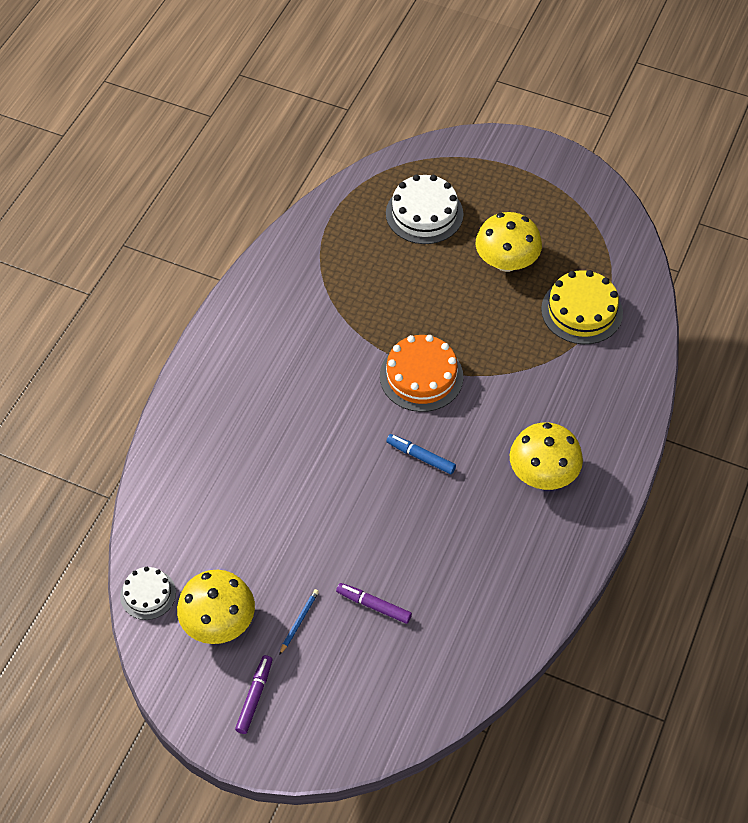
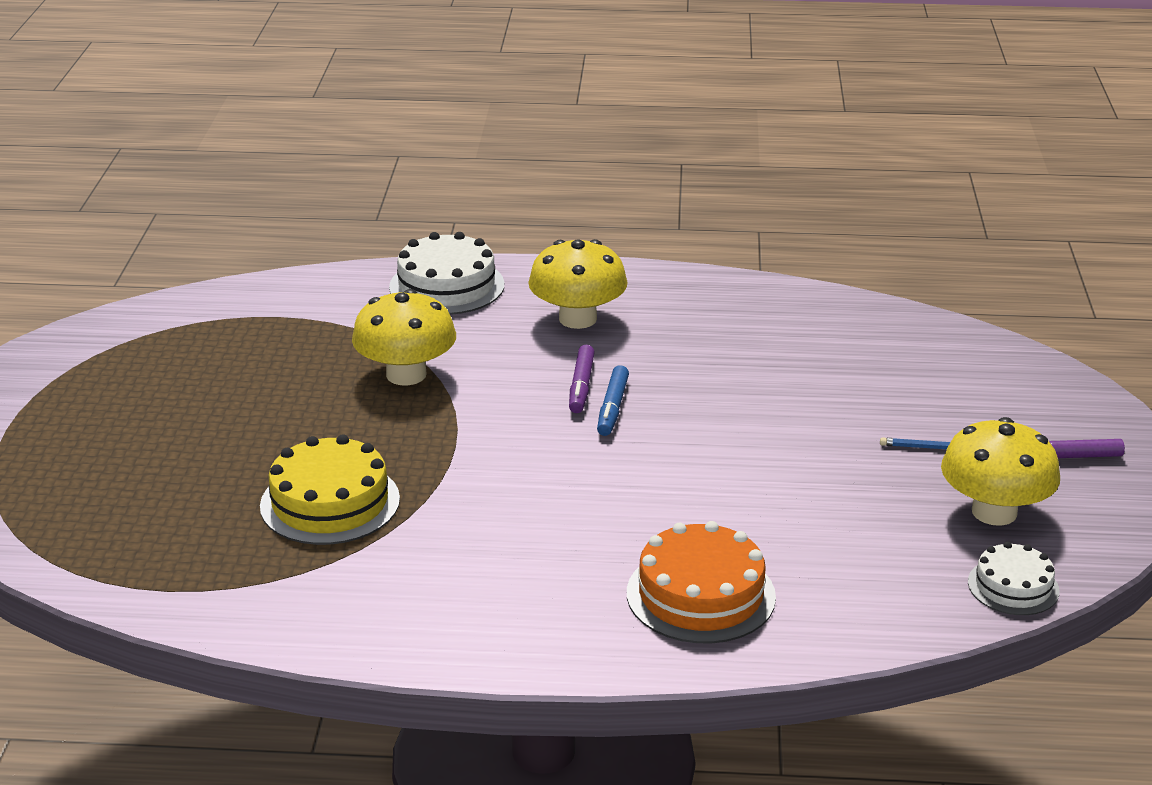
camera: 110 degrees left, 25 degrees down
(373, 605) = (861, 399): purple marker -> purple marker (581, 386)
(421, 376) = (474, 433): orange cake -> orange cake (701, 595)
(424, 213) = (137, 493): white cake -> white cake (447, 286)
(506, 261) = (218, 402): yellow mushroom -> yellow mushroom (406, 374)
(581, 311) = (291, 331): yellow cake -> yellow cake (330, 502)

